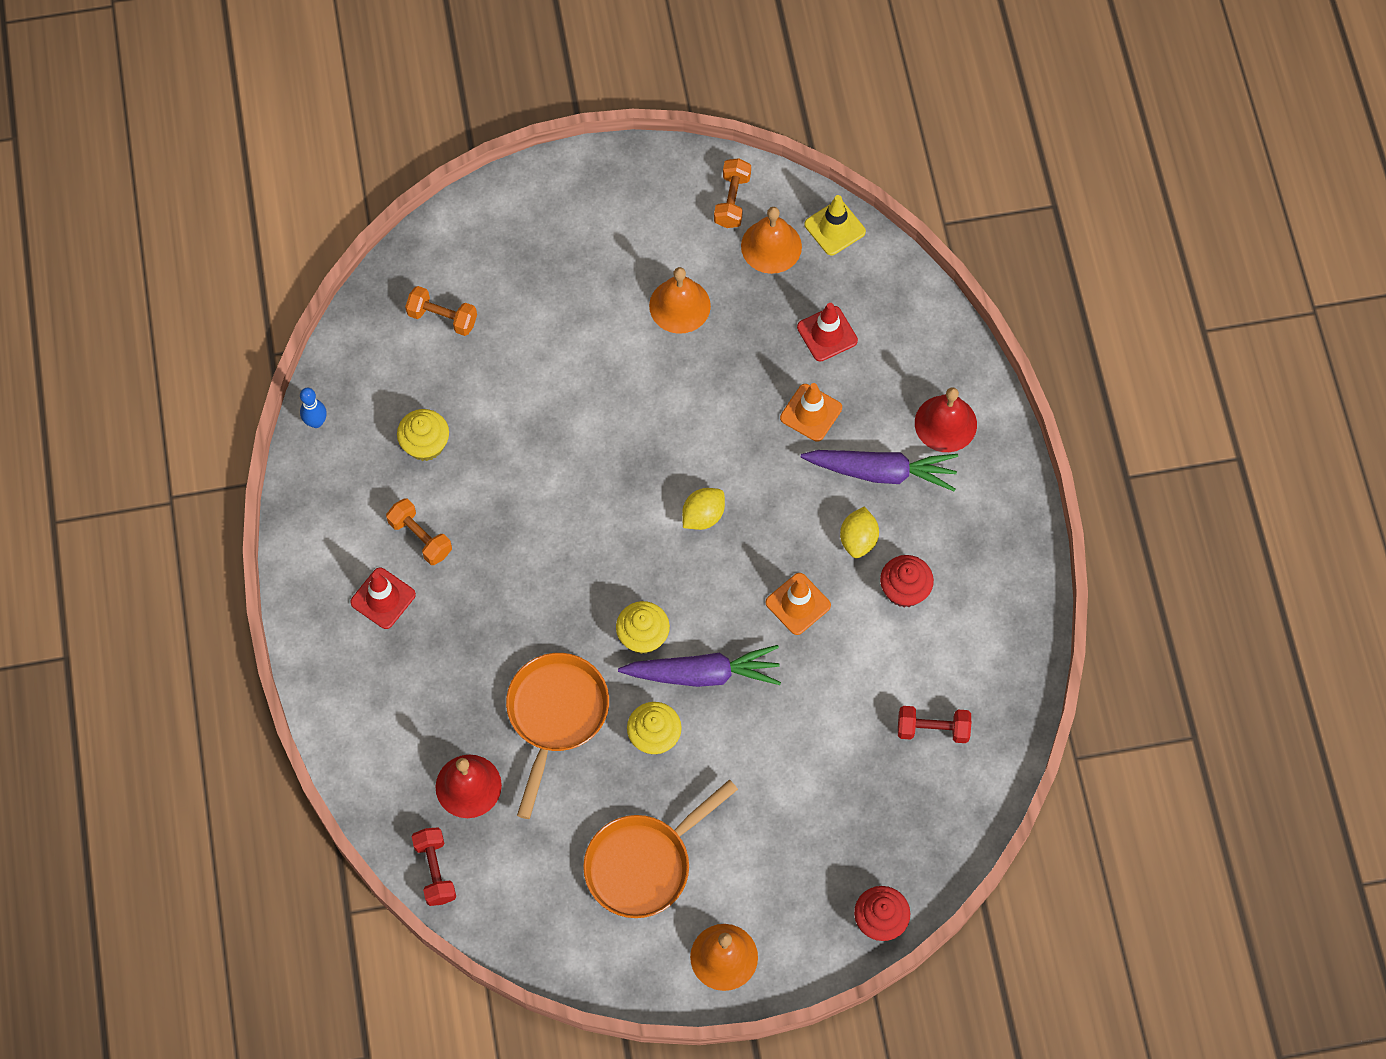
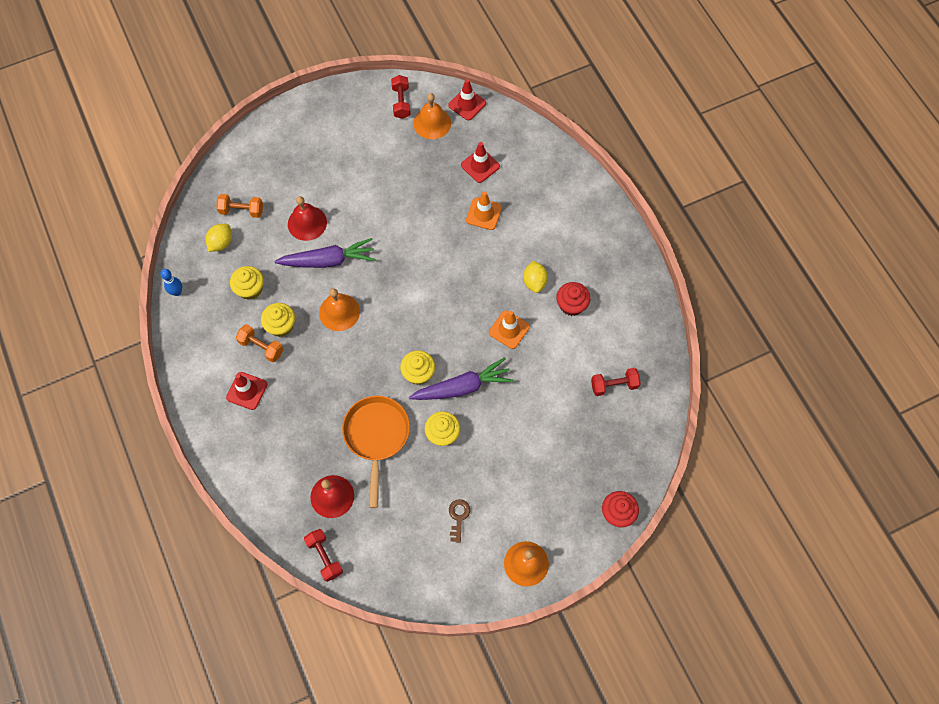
camera: 15 degrees left, 0 degrees up
(457, 512) = (281, 326): none -> yellow cupcake
(644, 864) = (458, 517): orange pan -> brown key
(679, 305) = (386, 170): orange bell -> orange bell (339, 312)
(703, 516) = (435, 290): yellow lemon -> yellow lemon (221, 243)
(732, 200) = (401, 102): orange dumbbell -> red dumbbell
(835, 228) = (467, 104): yellow traffic cone -> red traffic cone
(881, 472) = (536, 238): purple carrot -> purple carrot (328, 260)
(945, 423) = (566, 201): red bell -> red bell (307, 223)

